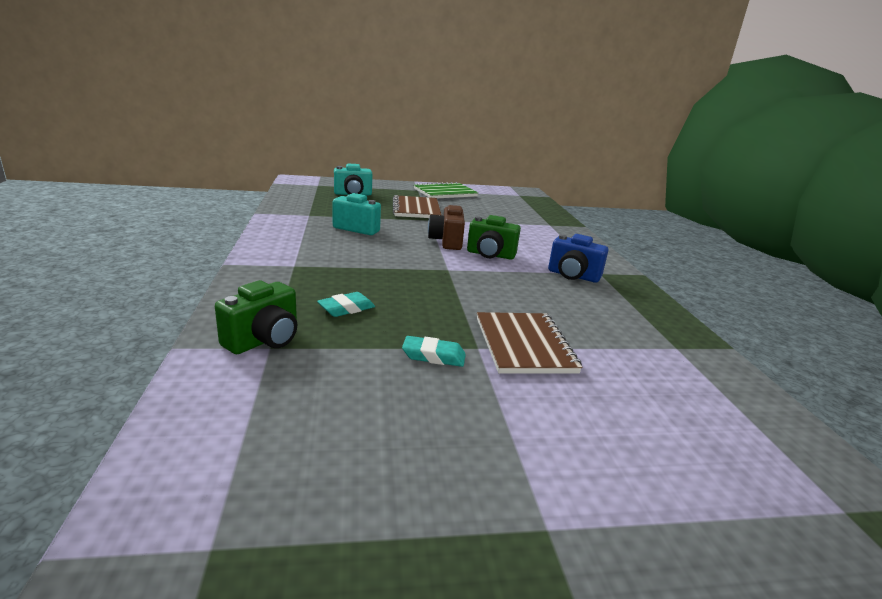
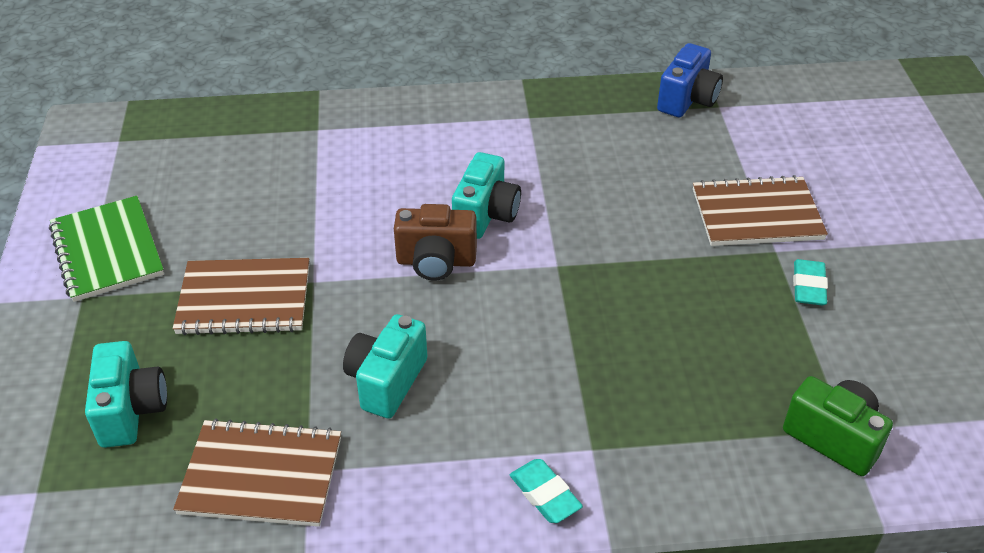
camera: 85 degrees left, 20 degrees up
(310, 208) = (261, 475): none -> brown notebook
(346, 308) = (723, 368): turquoise eraser -> turquoise eraser (545, 495)
(490, 255) = (486, 215): green camera -> turquoise camera
(573, 276) = (547, 143): blue camera -> blue camera (687, 100)

